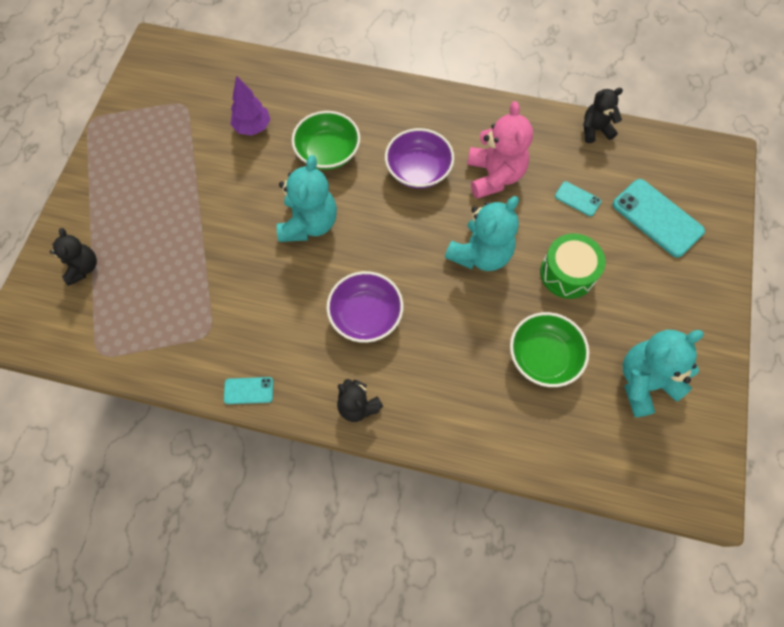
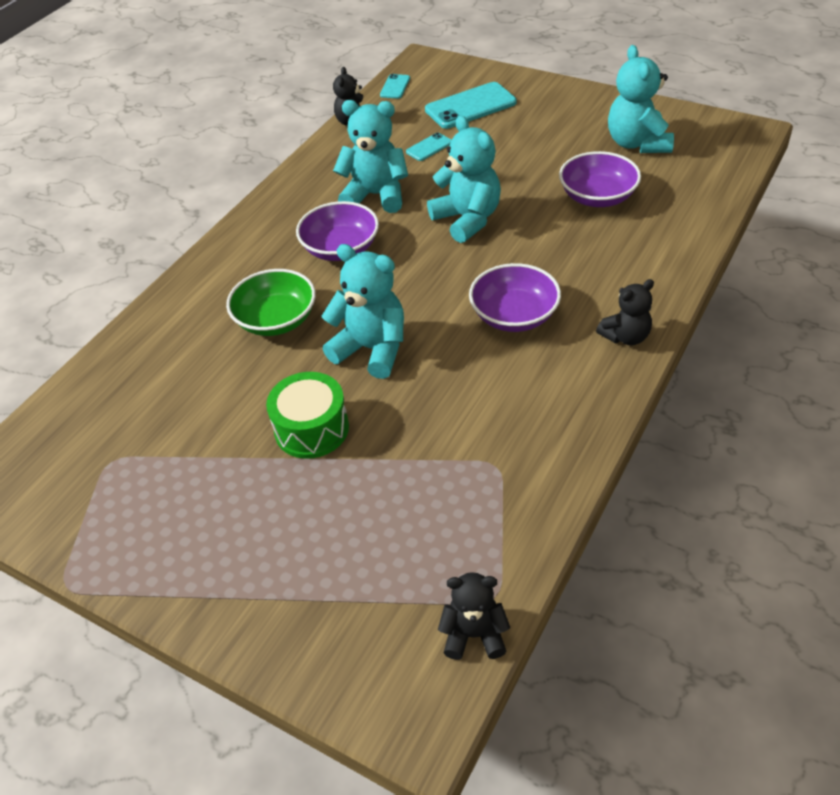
camera: 70 degrees left, 20 degrees down
(83, 268) = (340, 612): black teddy bear -> black teddy bear (474, 634)
(248, 390) = (587, 432): turquoise phone -> turquoise phone (395, 87)
(253, 127) = (197, 388): purple tree -> none
(494, 176) = (376, 195): pink teddy bear -> turquoise teddy bear
(543, 356) = (597, 197): green bowl -> purple bowl
(567, 273) = (510, 167): green drum -> green drum (311, 429)

